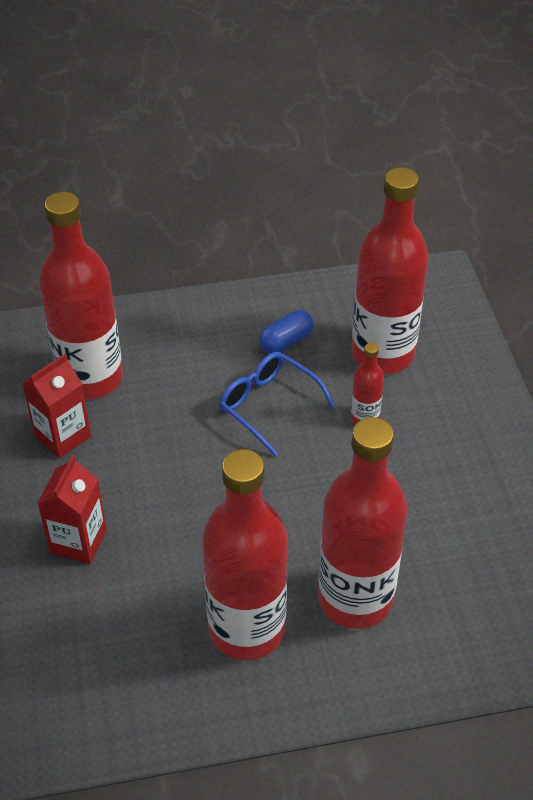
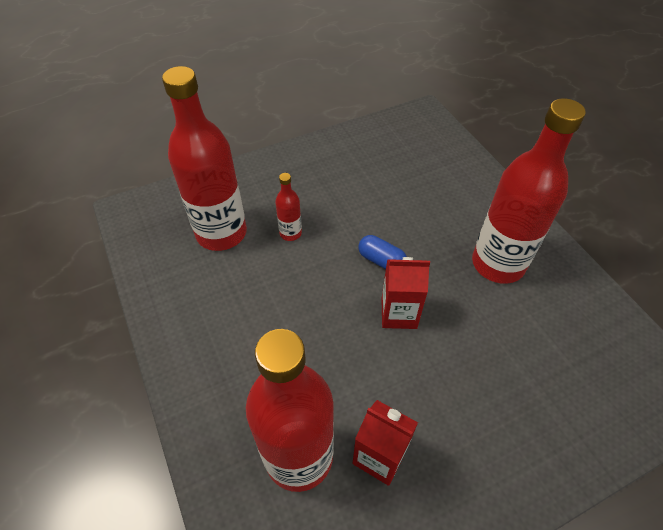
camera: 105 degrees left, 5 degrees up
(78, 541) = (484, 398): red carton -> red carton (398, 313)
(268, 405) = (294, 296): blue glasses -> none
(286, 341) = (218, 299): blue capsule -> blue capsule (381, 260)
(355, 598) = (445, 213): red bottle -> none

